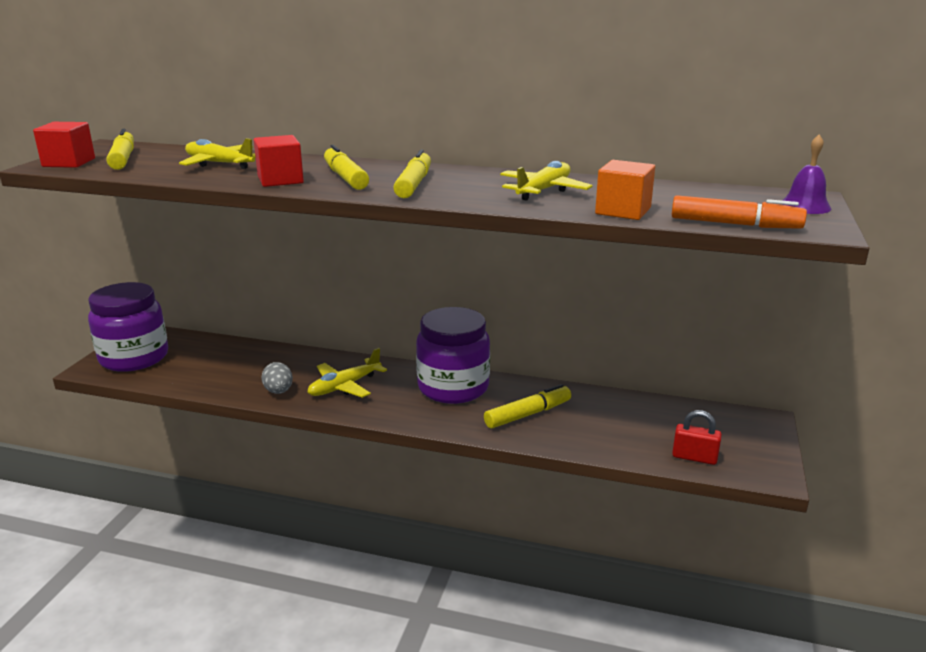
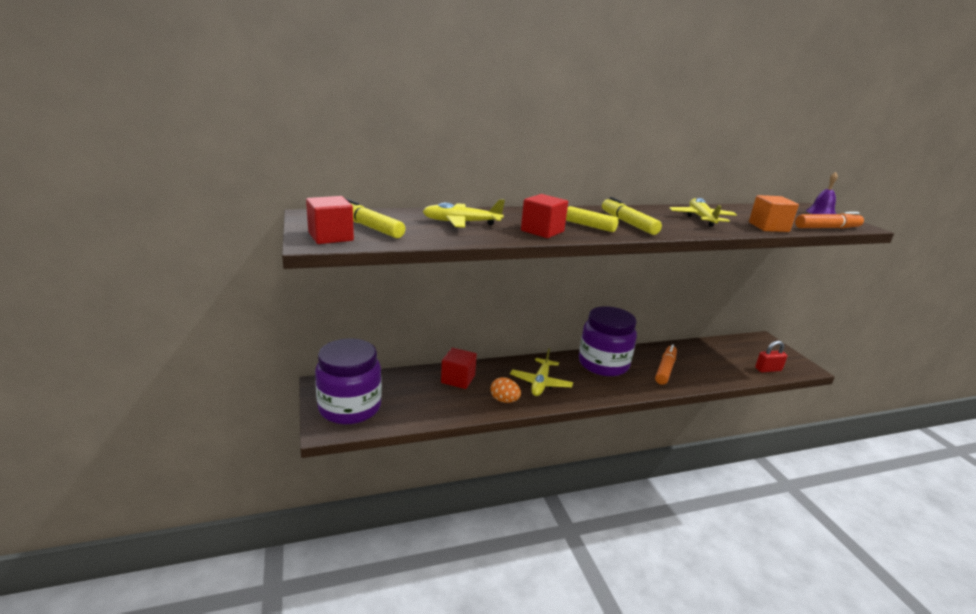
camera: 35 degrees left, 0 degrees up
(265, 360) = (458, 379): none -> red cube
(278, 391) = (504, 400): grey egg -> orange egg
(528, 414) = (665, 369): yellow marker -> orange marker

